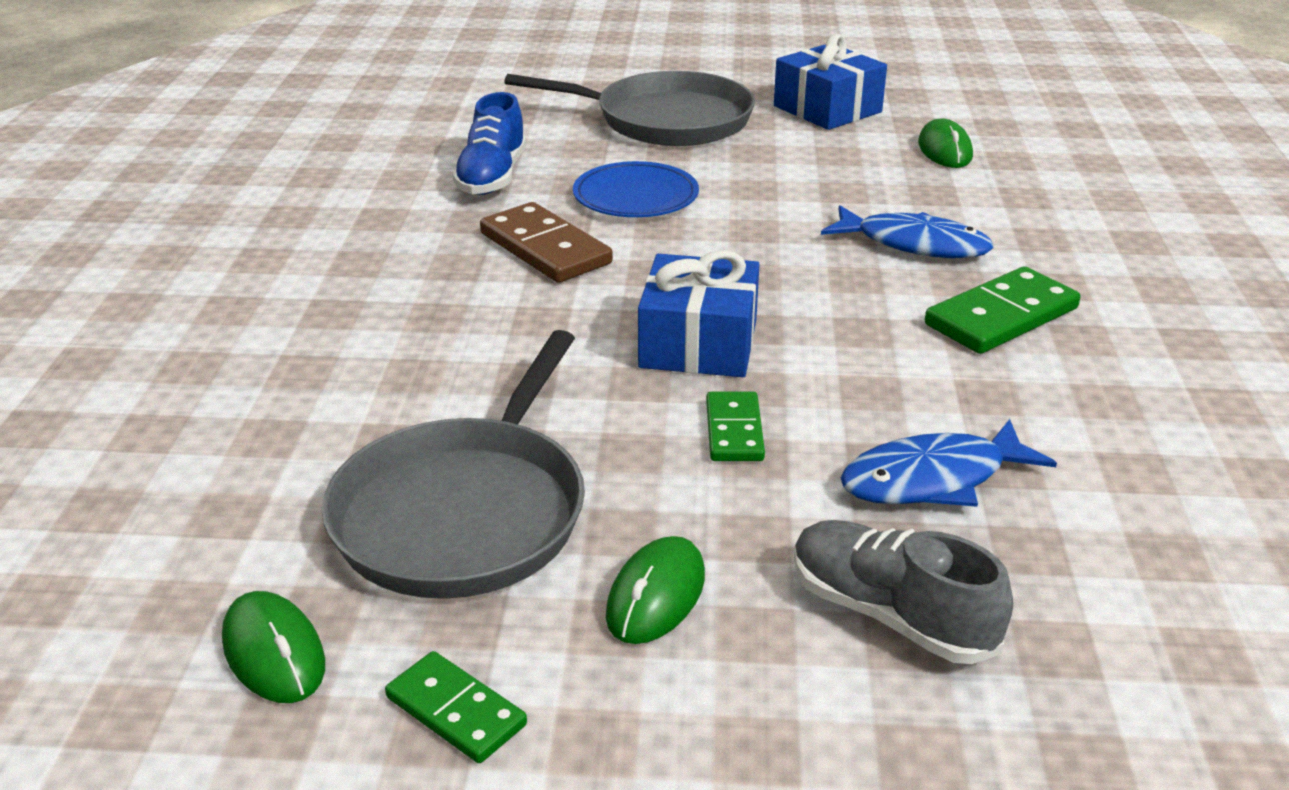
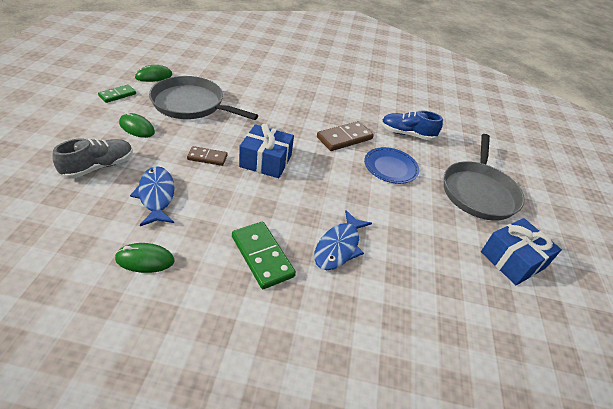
camera: 90 degrees right, 10 degrees up
(734, 431) = (207, 157): green domino -> brown domino
(945, 150) = (461, 299): green mouse -> green mouse (145, 260)

